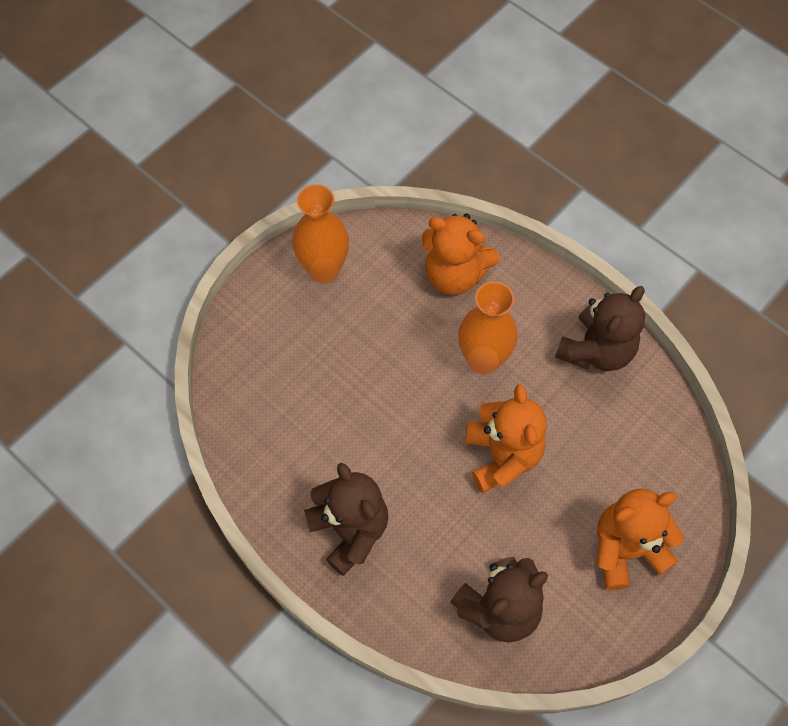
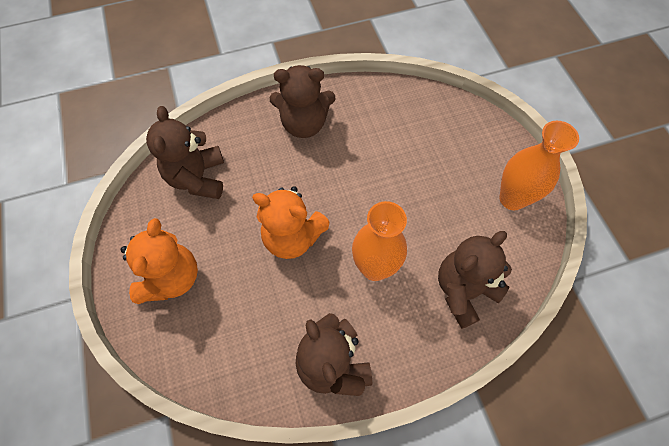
camera: 120 degrees right, 0 degrees up
(454, 274) = (463, 290): orange teddy bear -> brown teddy bear

